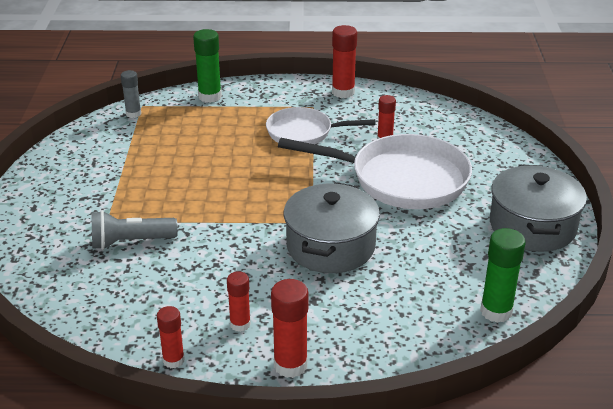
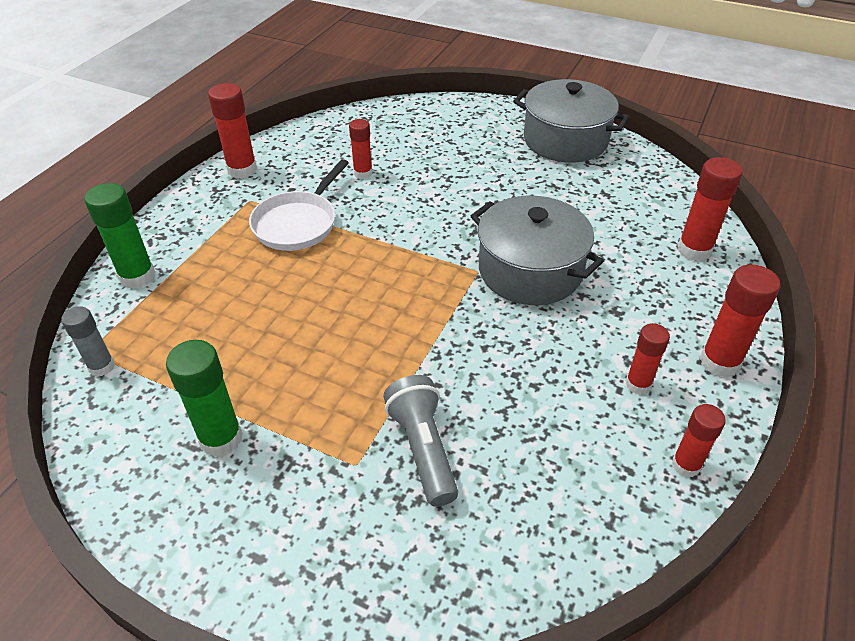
camera: 65 degrees left, 10 degrees up
(131, 242) = (423, 449): grey flashlight -> grey flashlight turned 150 degrees clockwise
(401, 179) = (442, 186): white pan -> none
(428, 332) = (694, 250): none -> red glue stick
(496, 311) = (678, 201): green glue stick -> green glue stick (221, 438)

